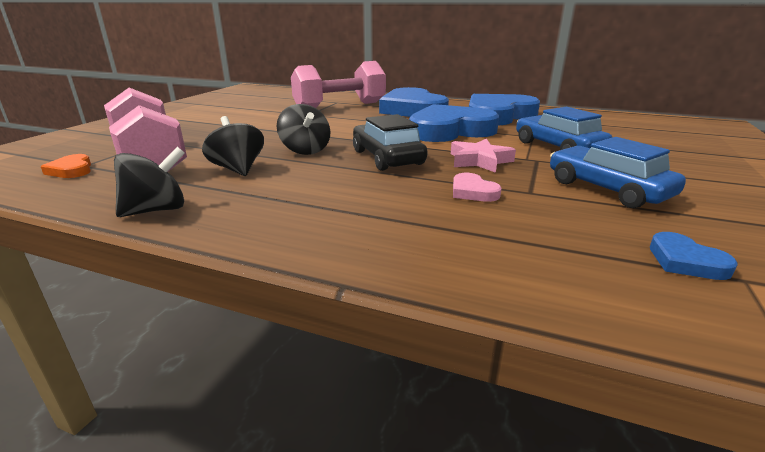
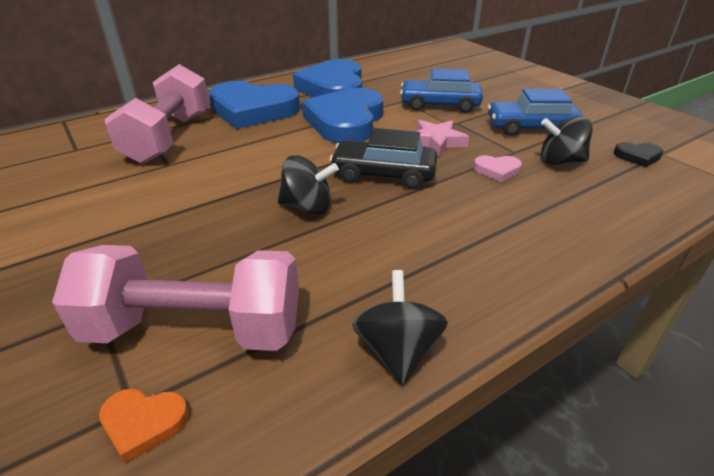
camera: 55 degrees left, 10 degrees up
(238, 169) = (320, 265): black spinning top -> black spinning top (560, 161)
(685, 261) = (637, 156): blue heart -> black heart

